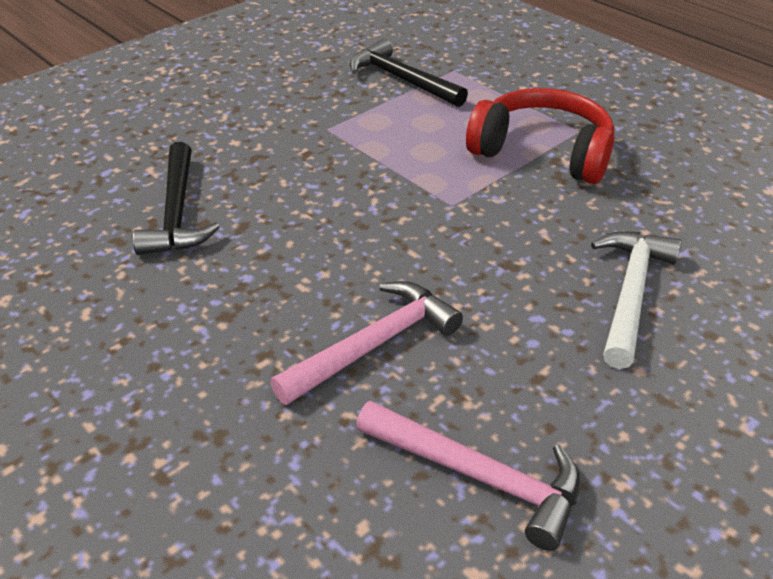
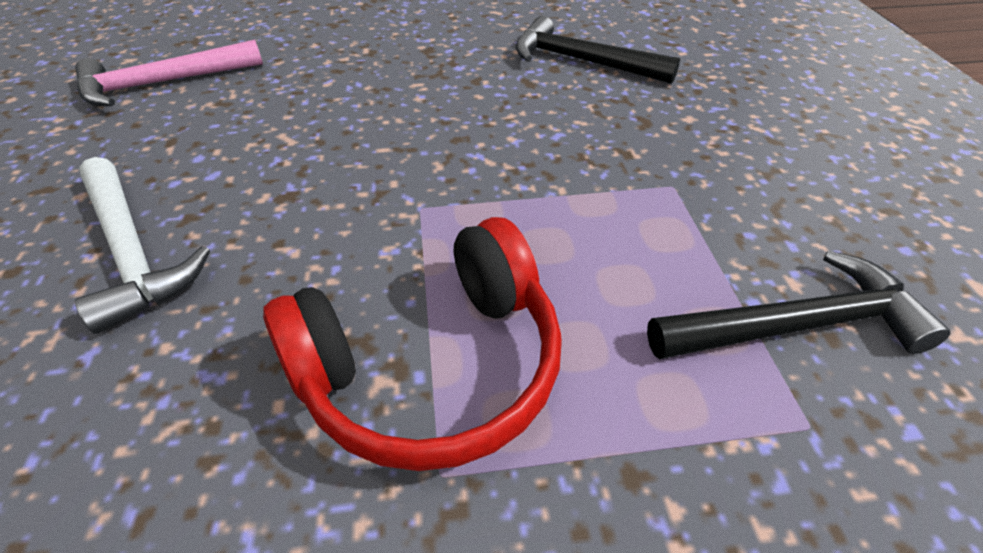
camera: 125 degrees right, 5 degrees up
(374, 345) = (314, 89): pink hammer -> none

